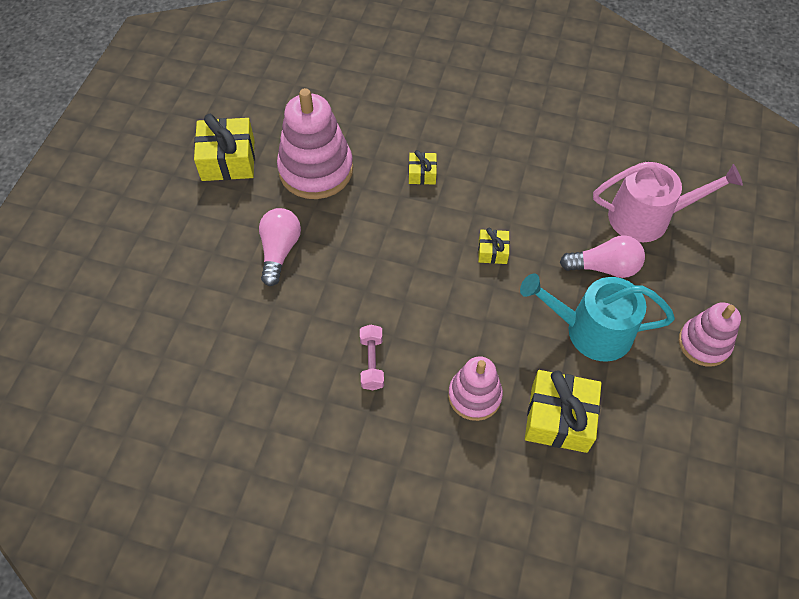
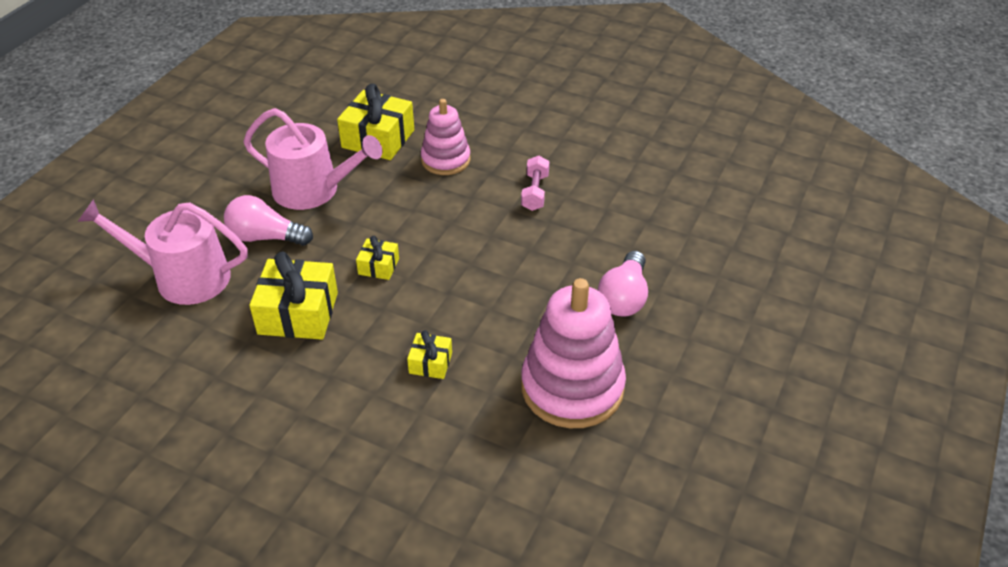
camera: 170 degrees left, 15 degrees down
(228, 160) = (696, 419): yellow gift -> yellow gift (298, 313)
(591, 330) = (313, 190): turquoise watering can -> pink watering can
(704, 343) = (214, 169): pink stacking toy -> none

